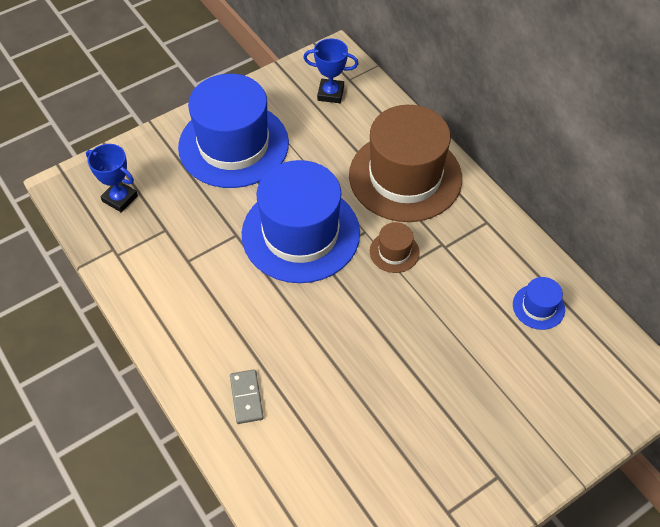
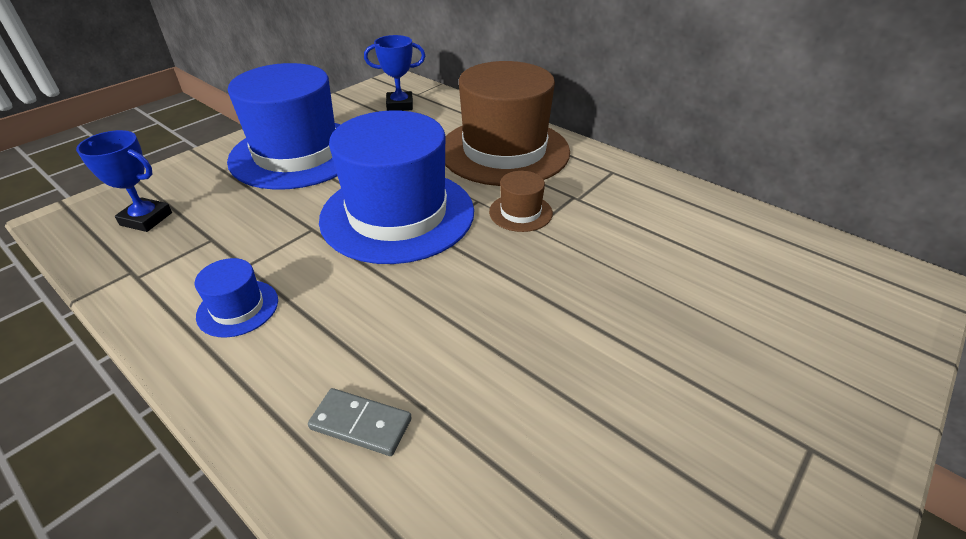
camera: 15 degrees left, 15 degrees down
(246, 397) = (361, 424): grey domino -> grey domino turned 45 degrees counterclockwise
(538, 307) = (719, 233): blue hat -> blue hat (238, 308)

